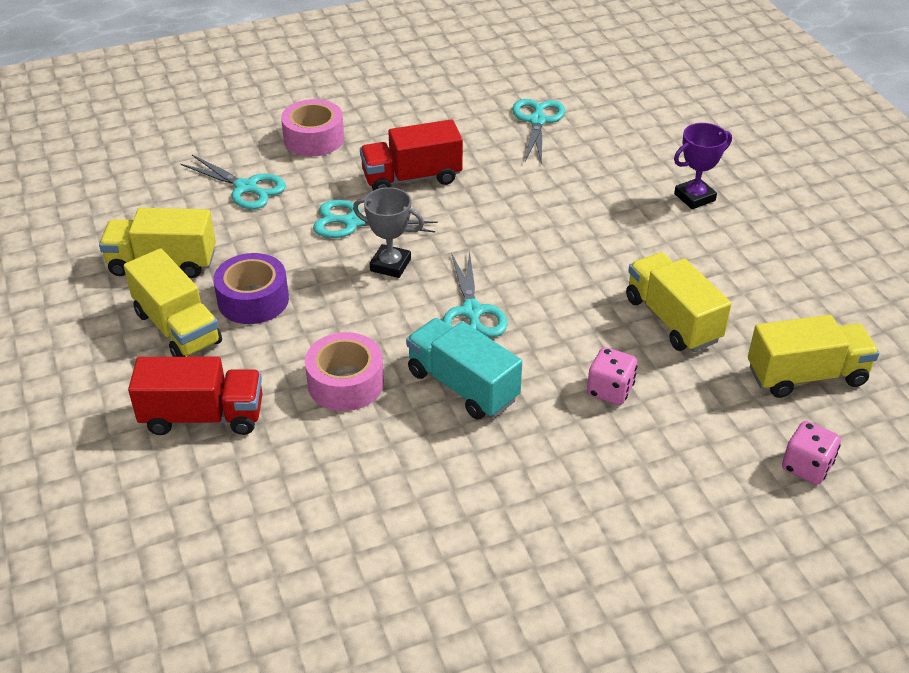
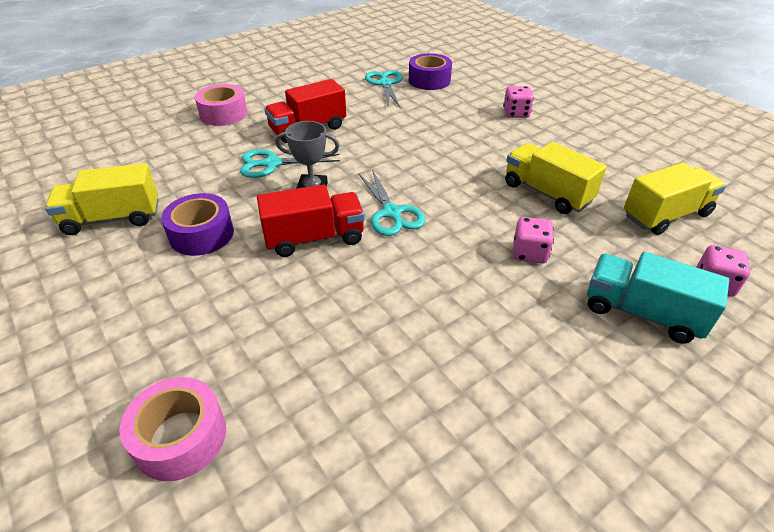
camera: 15 degrees left, 0 degrees up
(177, 328) = (135, 269): yellow truck -> none
(203, 416) = (175, 347): red truck -> red truck (314, 238)
(246, 188) = (176, 153): turquoise scissors -> none
(345, 383) = (305, 289): pink tape -> pink tape (180, 437)
(462, 386) = (408, 272): turquoise truck -> turquoise truck (642, 313)
(600, 124) = (429, 80): none -> purple tape
(694, 197) = (516, 113): purple trophy -> pink dice

